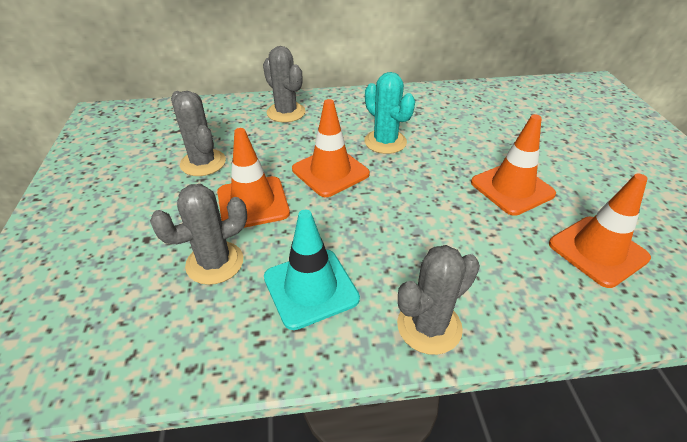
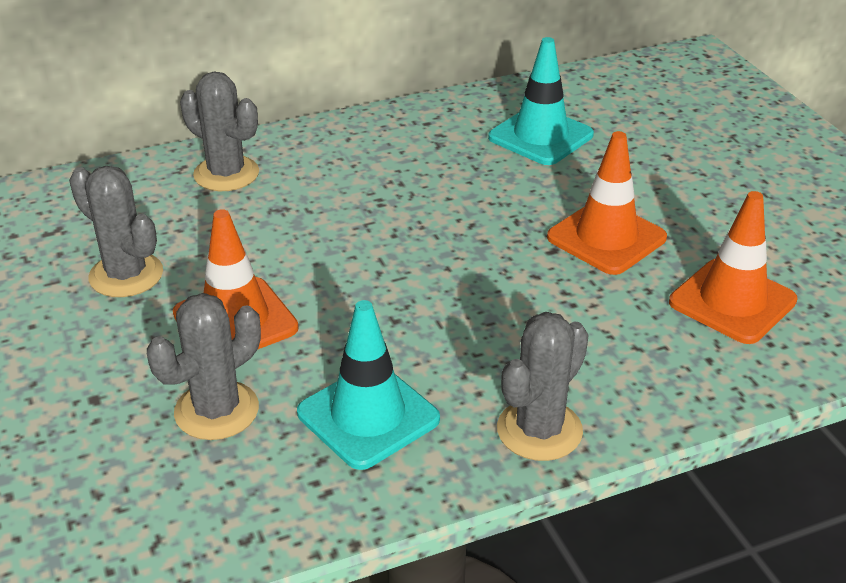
camera: 15 degrees left, 5 degrees down
(330, 172) = (336, 256): orange traffic cone -> none
(385, 142) = (404, 198): turquoise cactus -> none
(482, 116) = (540, 136): none -> turquoise traffic cone

